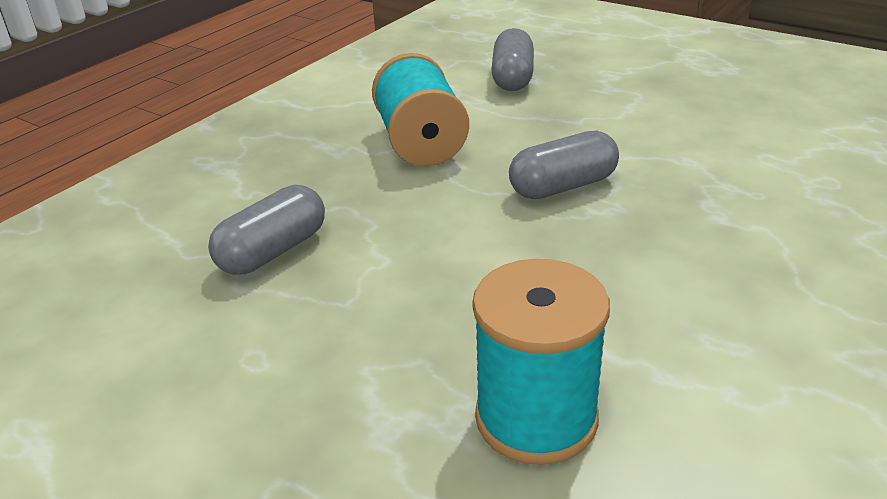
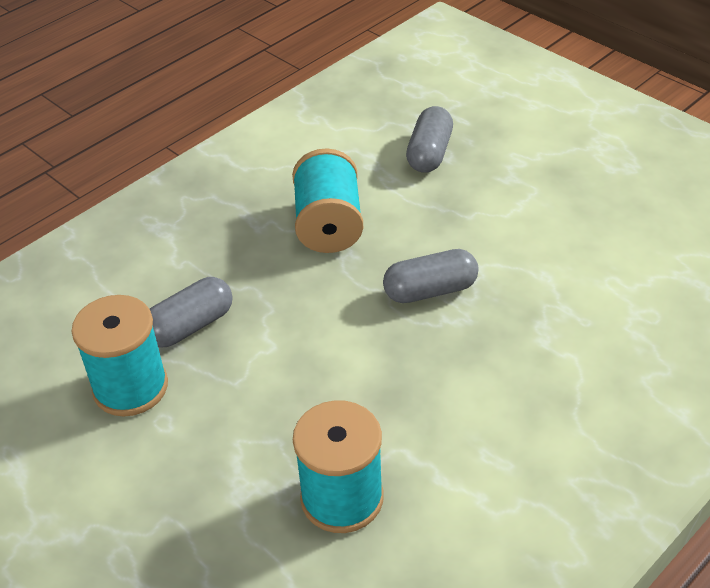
camera: 10 degrees right, 10 degrees up
(201, 325) = (130, 387): none -> turquoise spool

